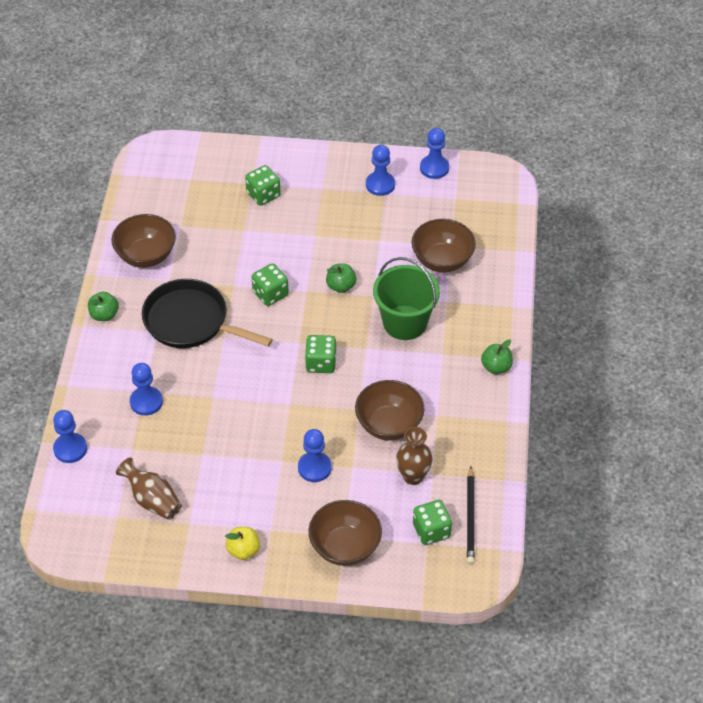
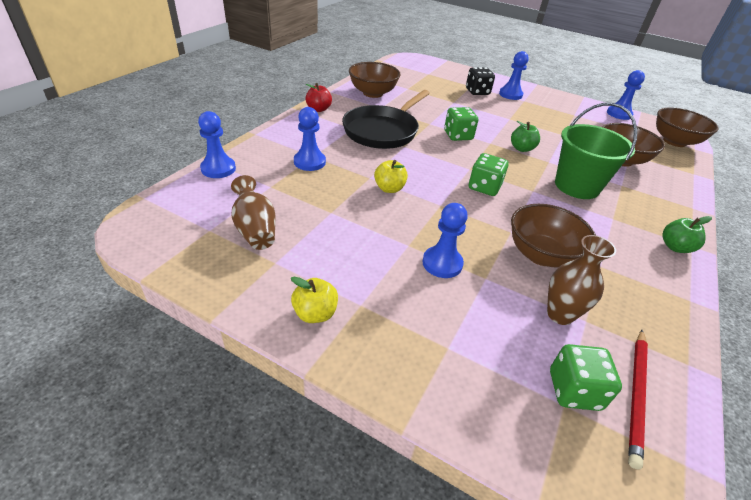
camera: 20 degrees right, 10 degrees down
(104, 315) = (318, 109): green apple -> red apple
(191, 321) = (383, 131): black pan -> black pan turned 105 degrees counterclockwise
(237, 404) = (389, 188): none -> yellow apple
(263, 195) = (477, 92): green dice -> black dice
(345, 547) = (444, 362): brown bowl -> brown bowl (674, 141)
(380, 185) = (572, 110): blue pawn -> blue pawn (510, 94)
(470, 517) = (636, 395): black pencil -> red pencil

